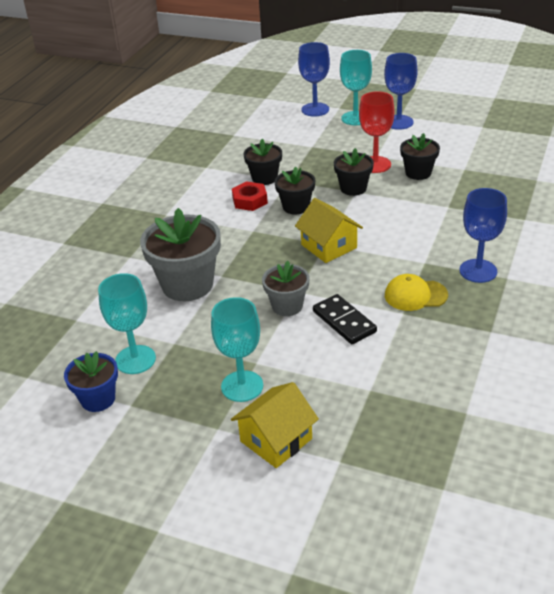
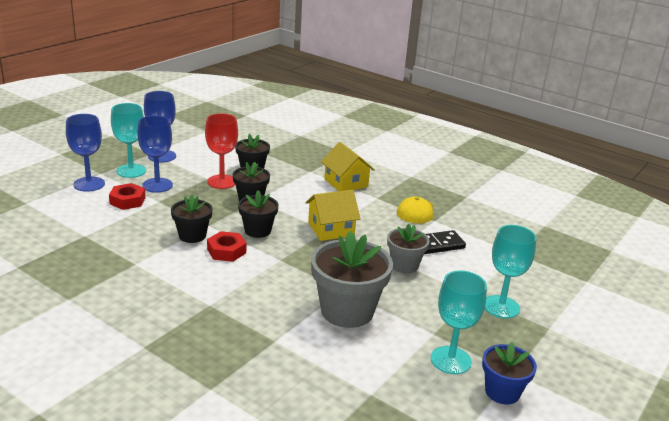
camera: 80 degrees left, 10 degrees down
(276, 440) = (564, 303): yellow house -> yellow house (346, 183)
(301, 133) = (127, 201): none -> red nut
(478, 271) = (398, 183): blue goblet -> blue goblet (157, 185)

